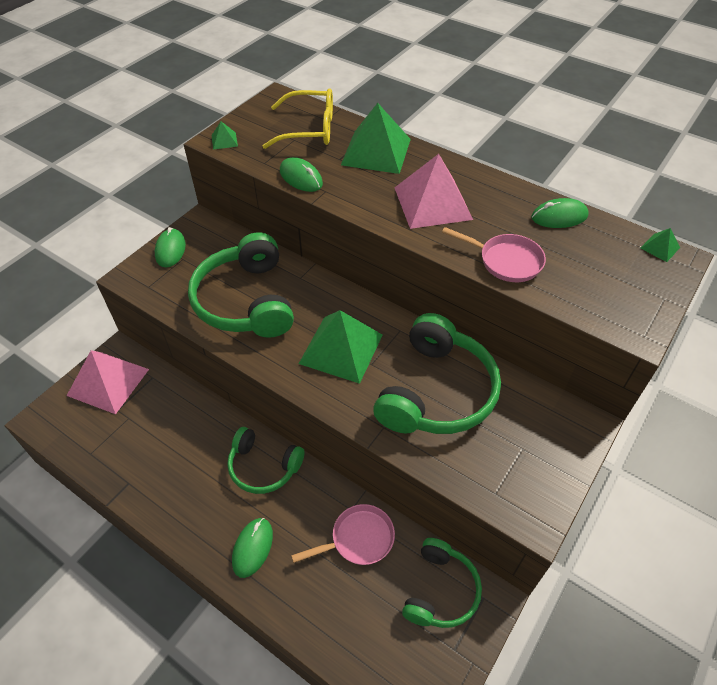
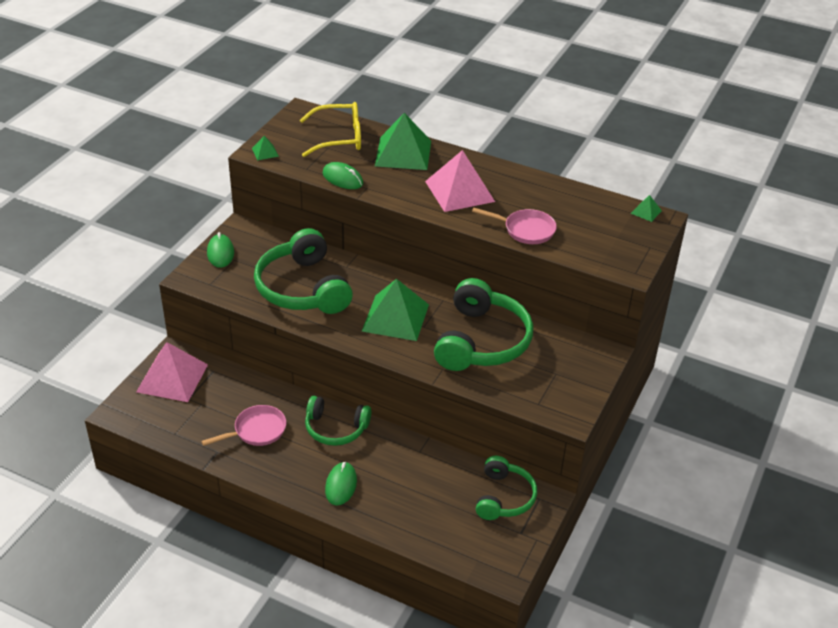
camera: 10 degrees left, 10 degrees down
(358, 539) = (429, 471): pink pan -> pink pan (256, 431)
(559, 217) = (565, 195): green mouse -> none

